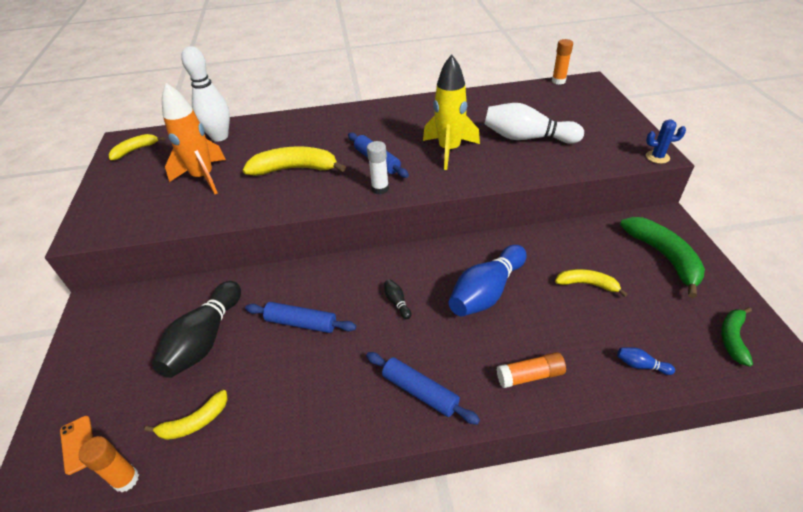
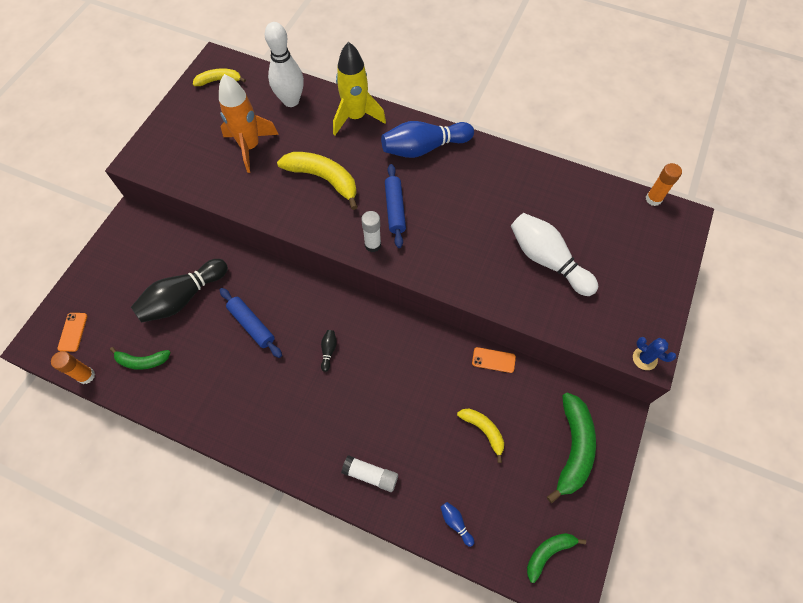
camera: 30 degrees right, 20 degrees up
(194, 422) = (142, 361): yellow banana -> green banana
(420, 392) = (289, 435): blue rolling pin -> none
(449, 150) = (465, 233): yellow rocket -> yellow rocket (356, 117)
(486, 292) = (400, 385): blue bowling pin -> blue bowling pin (424, 148)
(530, 376) = (370, 475): orange glue stick -> white glue stick
(543, 234) = (493, 360): none -> orange phone

